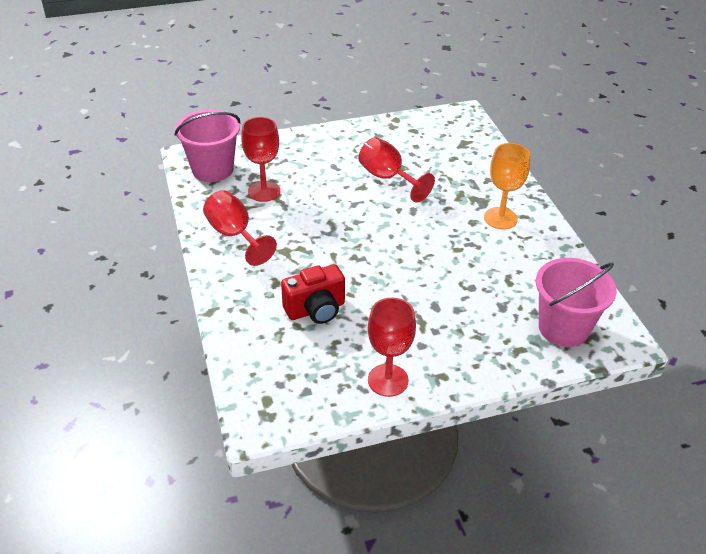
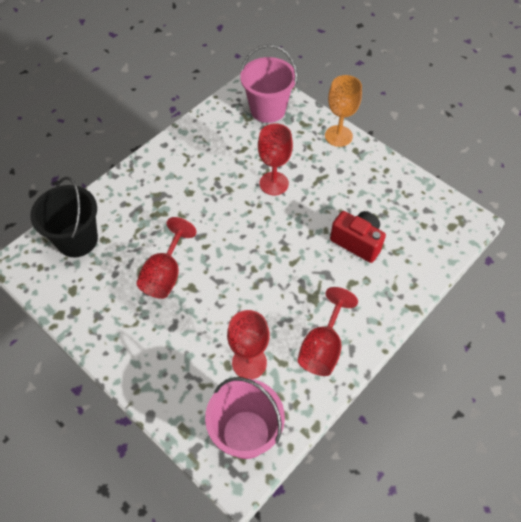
camera: 120 degrees left, 15 degrees up
(388, 380) = (382, 174): red goblet -> red goblet (274, 183)
(464, 145) = (77, 240): none -> black bucket
(500, 218) = (173, 177): orange goblet -> orange goblet (338, 136)

